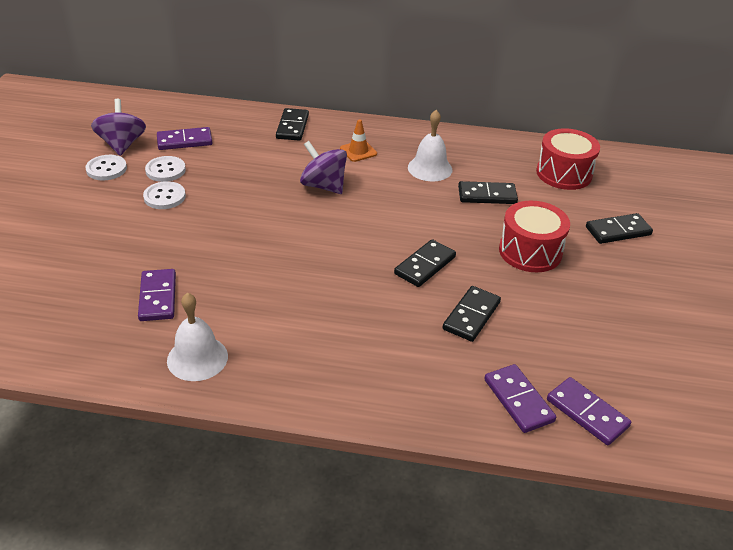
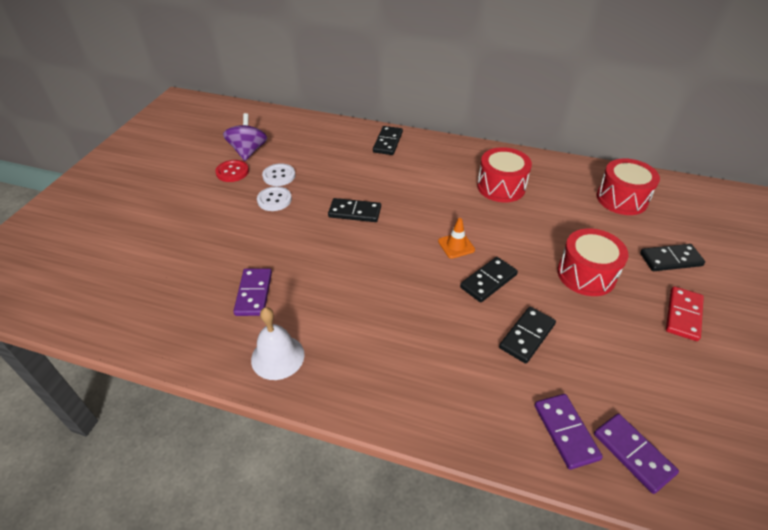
camera: 10 degrees right, 5 degrees up
(106, 169) = (232, 172): white button -> red button
(184, 141) = (298, 150): purple domino -> none
(323, 186) = (407, 198): purple spinning top -> none
(358, 151) = (440, 167): orange traffic cone -> orange traffic cone (456, 245)
(430, 168) = (501, 187): white bell -> red drum
(487, 195) = (550, 216): black domino -> black domino (355, 212)
(632, 283) = (683, 315): none -> red domino

